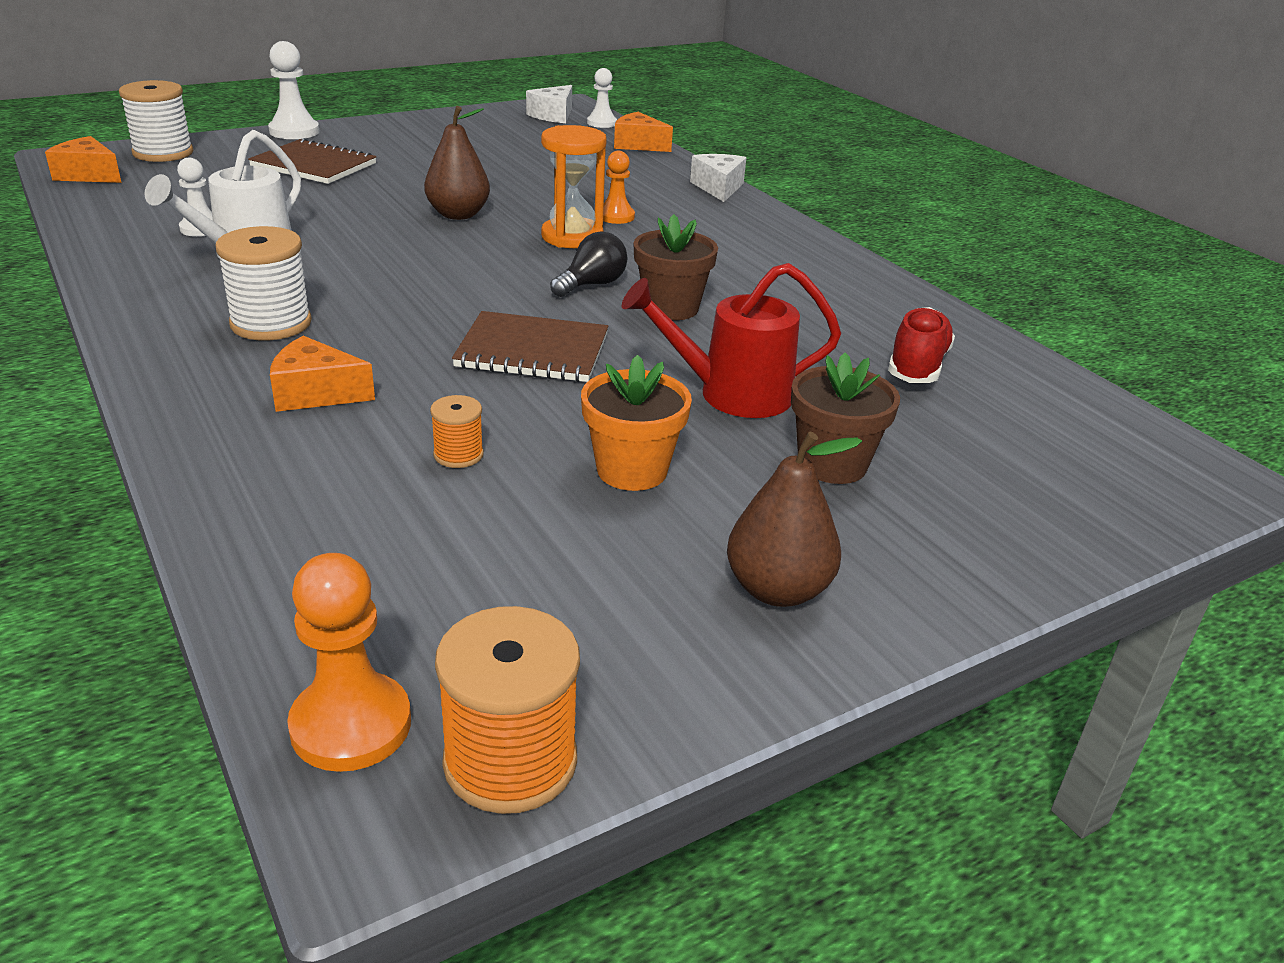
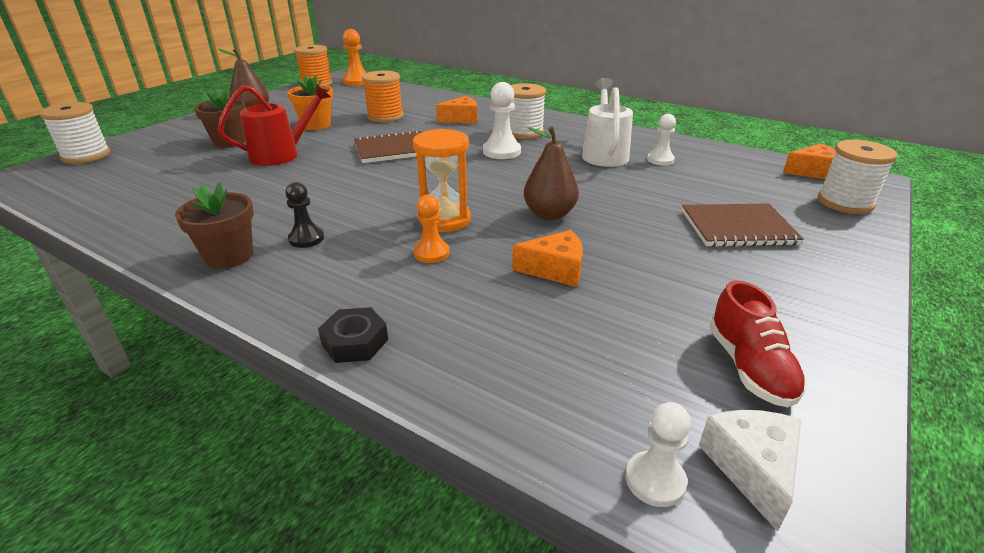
camera: 155 degrees right, 0 degrees up
(294, 131) = (861, 265): white pawn -> white pawn (501, 151)
(458, 455) = (385, 116): orange spool -> orange spool, size x1.89
(592, 285) = (395, 188): black light bulb -> none
(638, 145) = (528, 418): orange cheese -> orange cheese (555, 270)
(671, 308) = (334, 187): brown flower pot -> brown flower pot (229, 256)
(718, 188) = (355, 342): white cheese -> black nut
(731, 257) = (306, 238): none -> black pawn
(917, 366) = (167, 191): red shoe -> red shoe (749, 367)
(1131, 508) = (86, 156): none -> white spool

